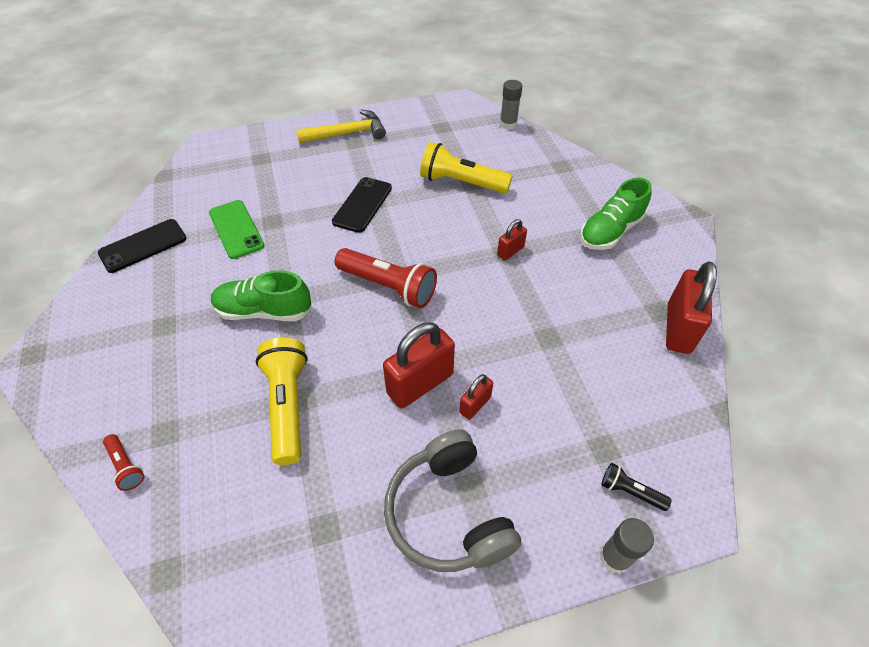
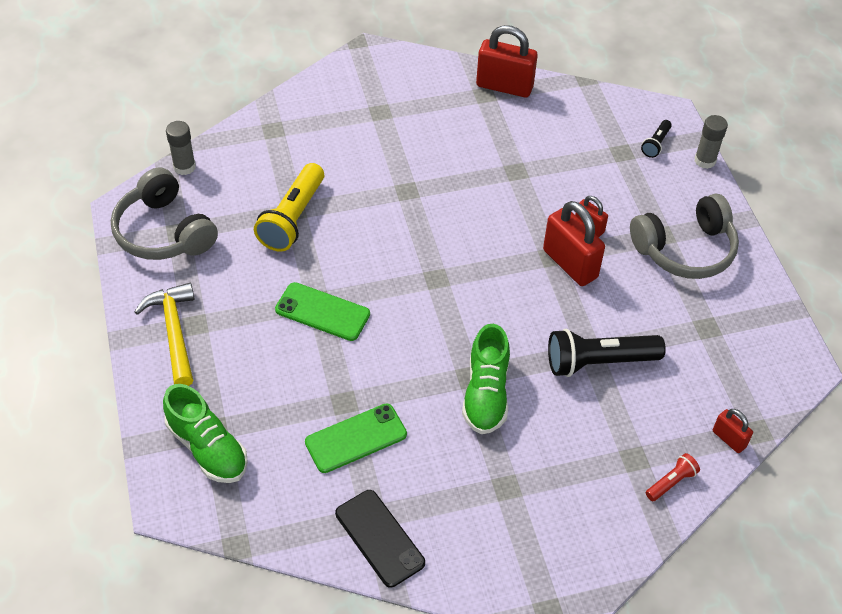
camera: 90 degrees left, 0 degrees up
(287, 405) = (599, 362): yellow flashlight -> black flashlight
(362, 205) = (322, 312): black phone -> green phone
(388, 286) = (452, 287): red flashlight -> none
(441, 121) = (164, 232): none -> grey headphones
(510, 251) = (406, 186): red padlock -> red padlock (729, 439)
(610, 231) = (382, 108): green shoe -> green shoe (207, 448)

